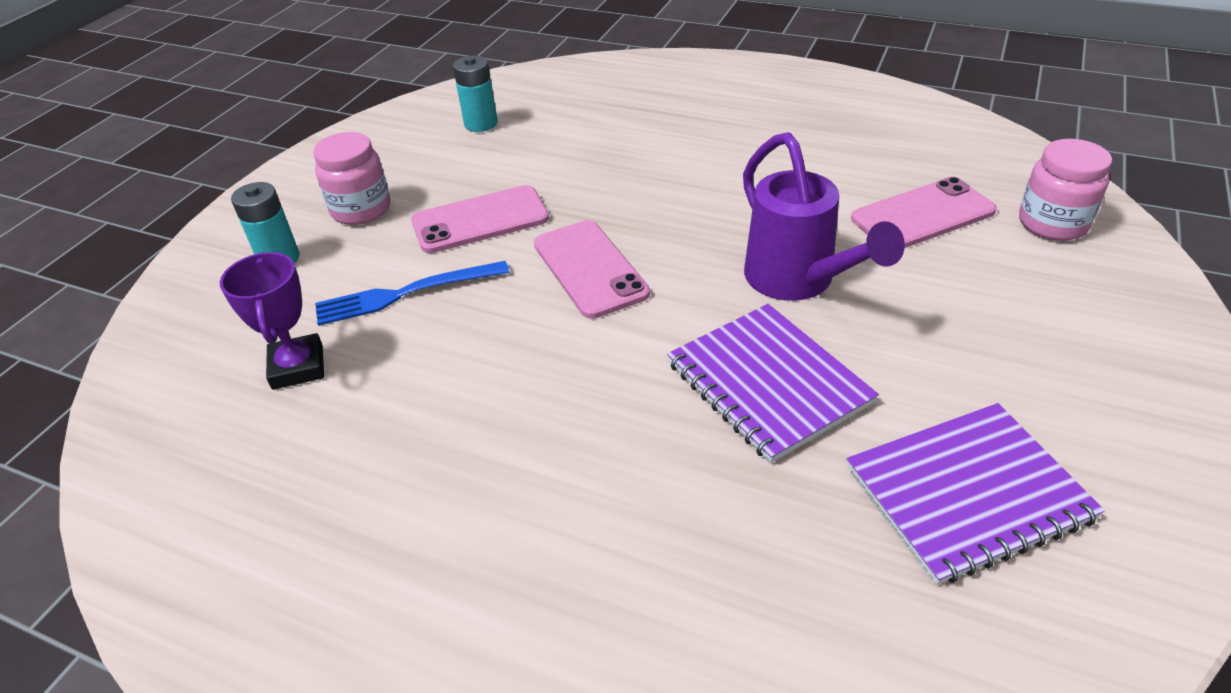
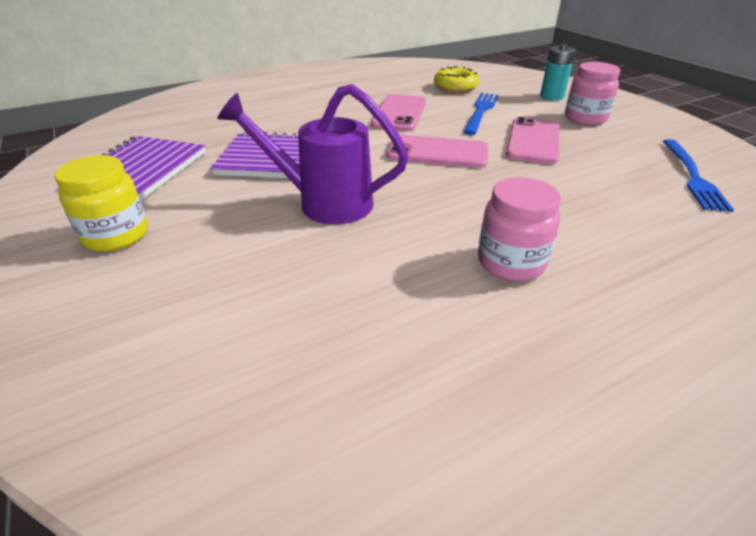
camera: 125 degrees right, 5 degrees down
(298, 367) = (455, 87): purple trophy -> yellow donut
(481, 124) = (692, 176): turquoise battery -> blue fork
(922, 215) = (295, 303): pink phone -> pink phone (399, 113)
(1046, 371) = (116, 235): none -> yellow jar
(1052, 223) = (157, 377): pink jar -> pink jar (511, 262)

